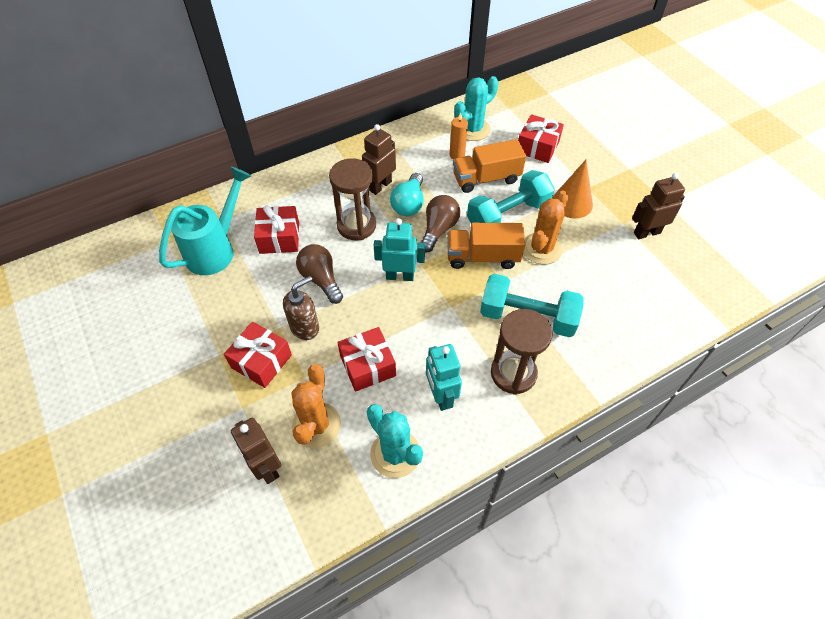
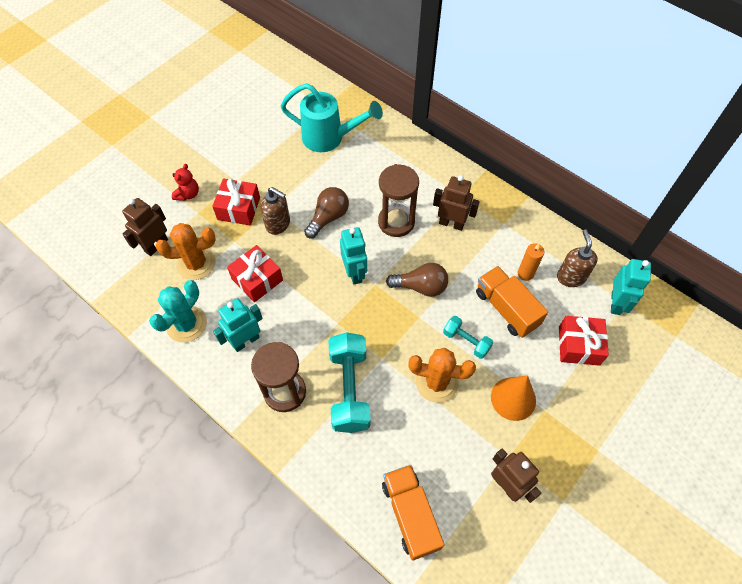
camera: 70 degrees right, 5 degrees up
(207, 412) = (188, 194): none -> red teddy bear
(279, 238) = (358, 173): red gift -> none
(409, 204) = (440, 253): turquoise light bulb -> none
(472, 129) = (571, 277): turquoise cactus -> brown soap dispenser
(482, 257) = (404, 333): orange truck -> orange truck (410, 514)
(507, 113) = (616, 303): none -> turquoise robot
(508, 215) = (466, 341): turquoise dumbbell -> turquoise dumbbell, size x0.54

